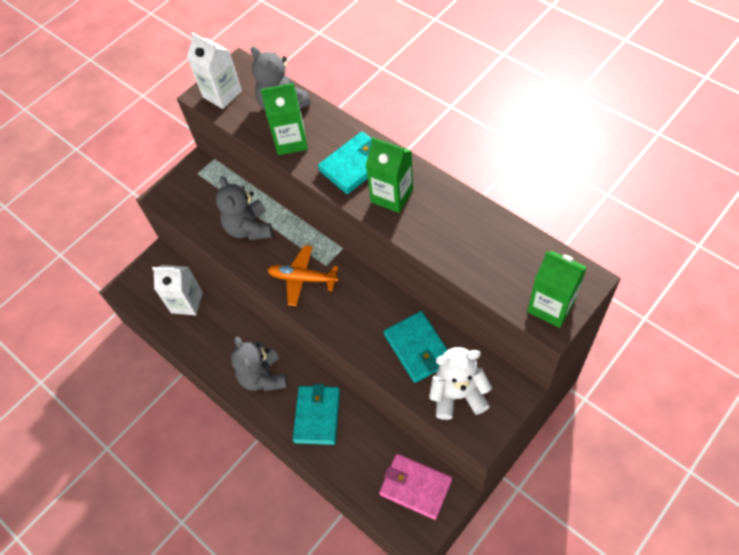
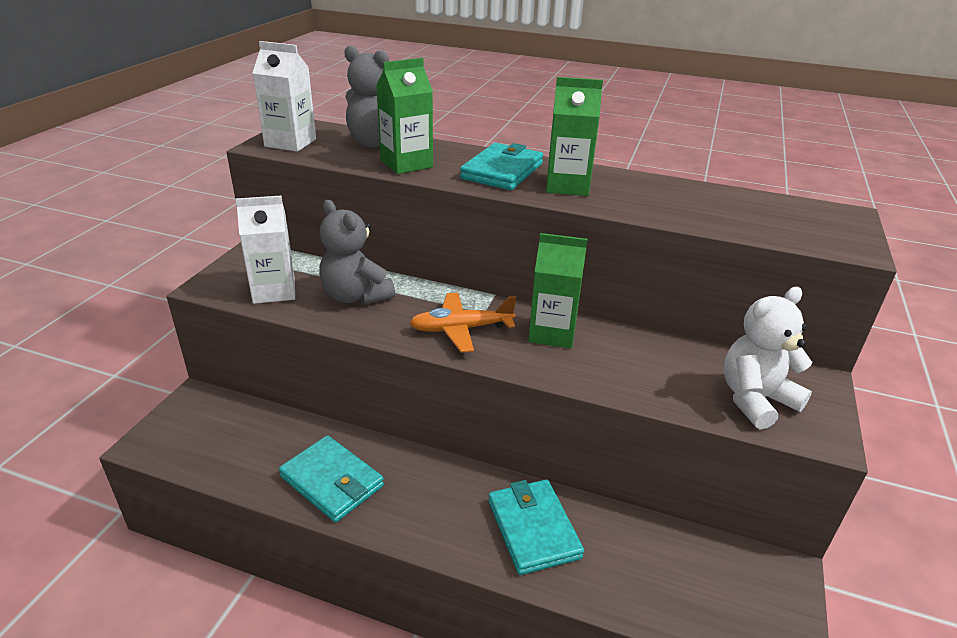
camera: 30 degrees left, 25 degrees down
(187, 302) = (260, 439): white carton -> white carton (274, 291)
(263, 377) = (423, 501): grey teddy bear -> none
(415, 487) = (734, 580): pink wallet -> none
(418, 348) = (664, 365): turquoise wallet -> turquoise wallet (332, 481)
(551, 306) = (837, 236): green carton -> green carton (552, 333)

